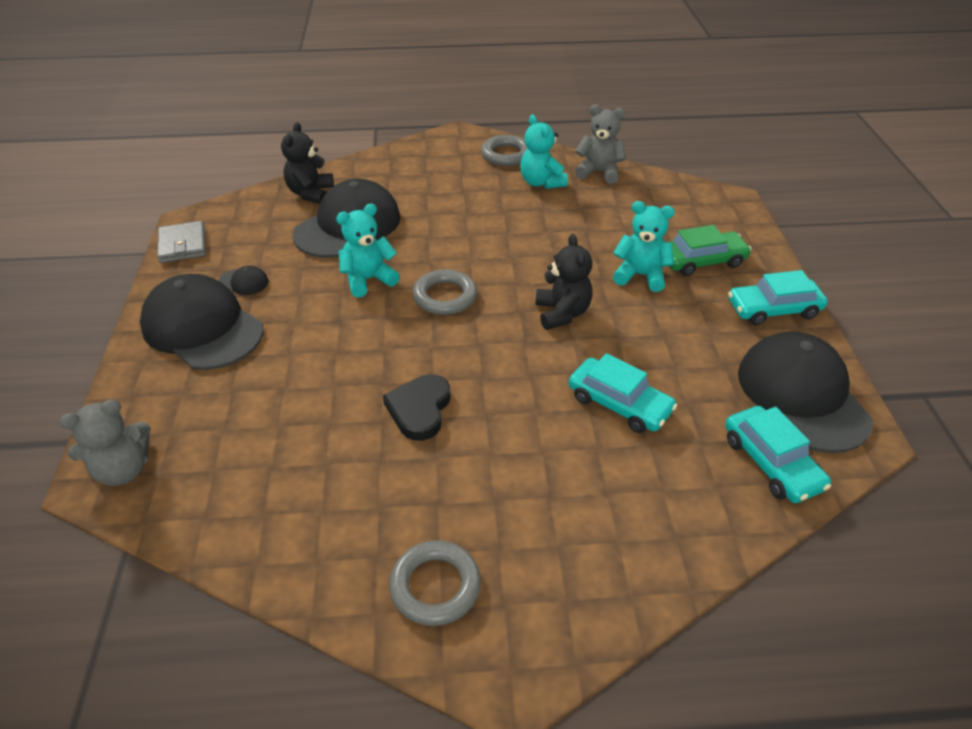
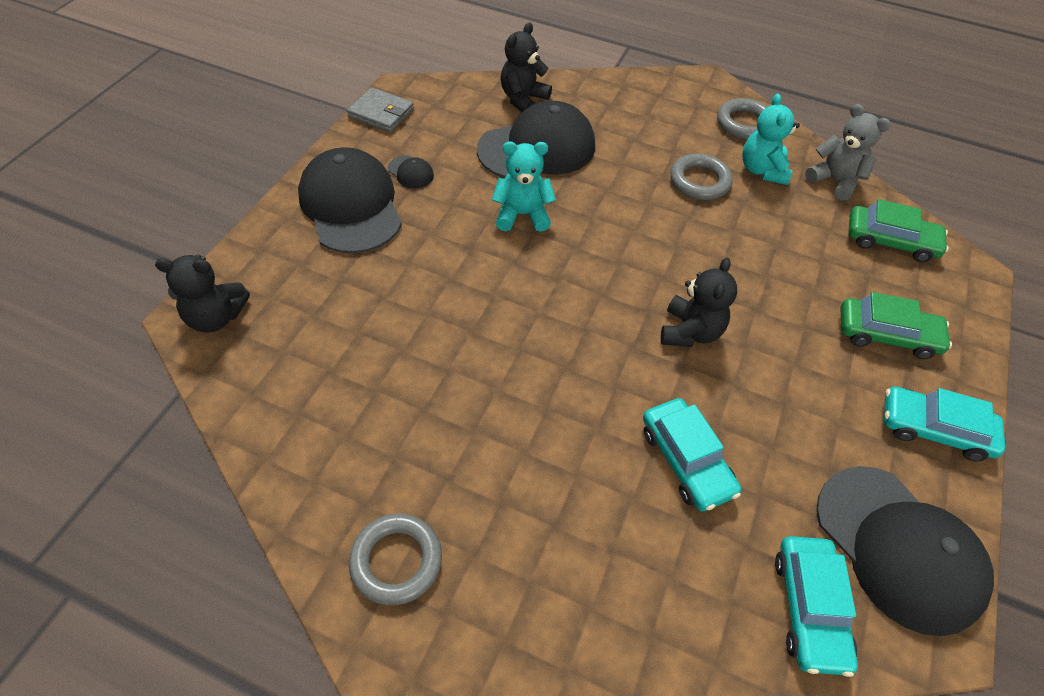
camera: 25 degrees right, 10 degrees up
(123, 470) = (216, 317): grey teddy bear -> black teddy bear
(182, 245) = (381, 113): grey wallet -> grey wallet turned 75 degrees counterclockwise
(419, 409) = (488, 374): black heart -> none
(445, 297) = (583, 263): grey ring -> grey ring (699, 181)
(640, 275) = (803, 323): turquoise teddy bear -> none
(664, 199) = (890, 241): none -> green car
(802, 395) = (898, 548): black cap -> black cap turned 135 degrees clockwise

